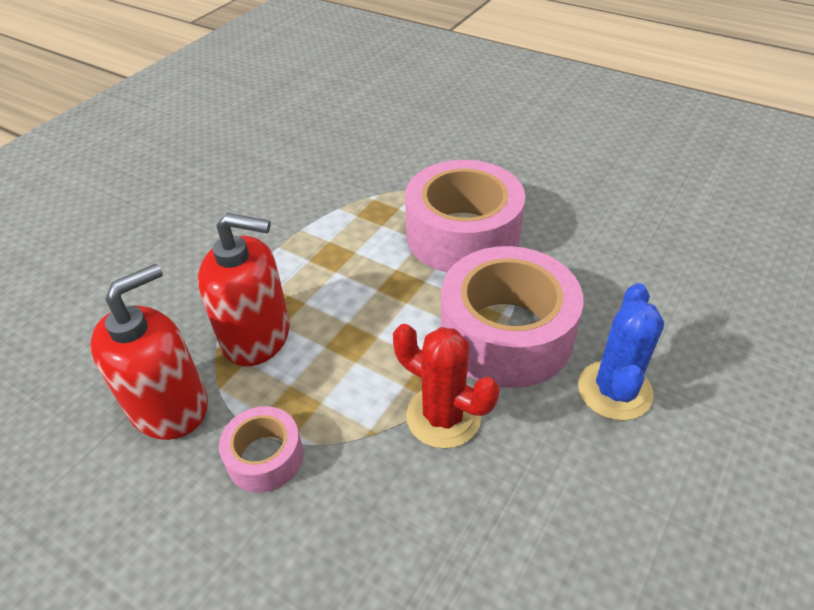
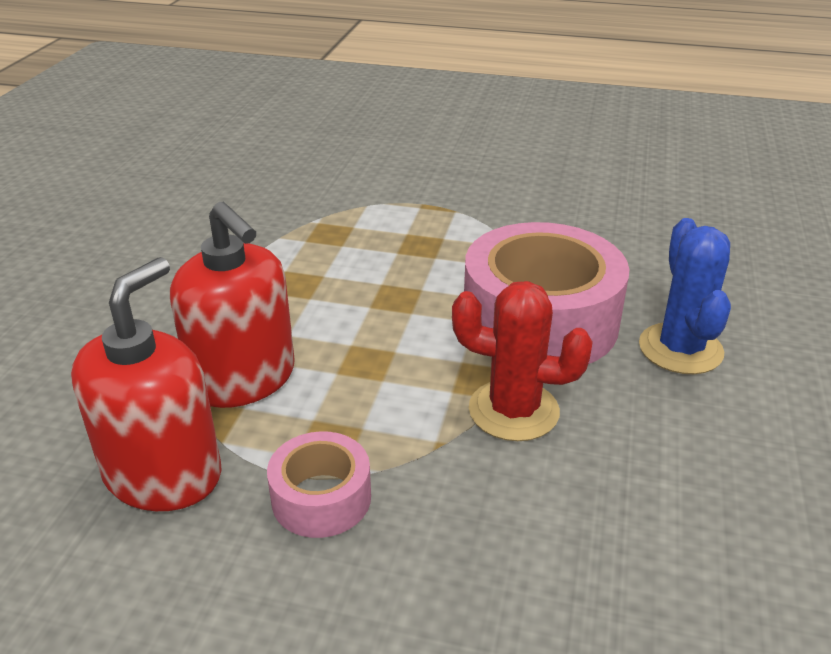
camera: 20 degrees left, 10 degrees down
(257, 336) = (243, 379): red soap dispenser -> red soap dispenser turned 60 degrees clockwise
(462, 235) = (441, 240): pink tape -> none

